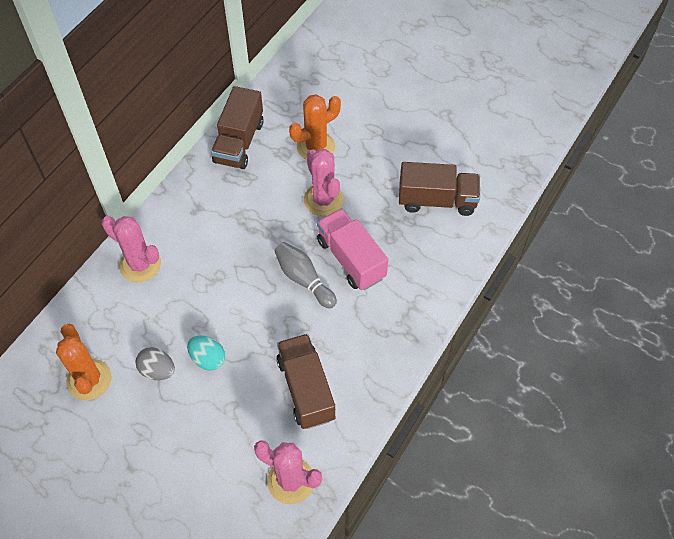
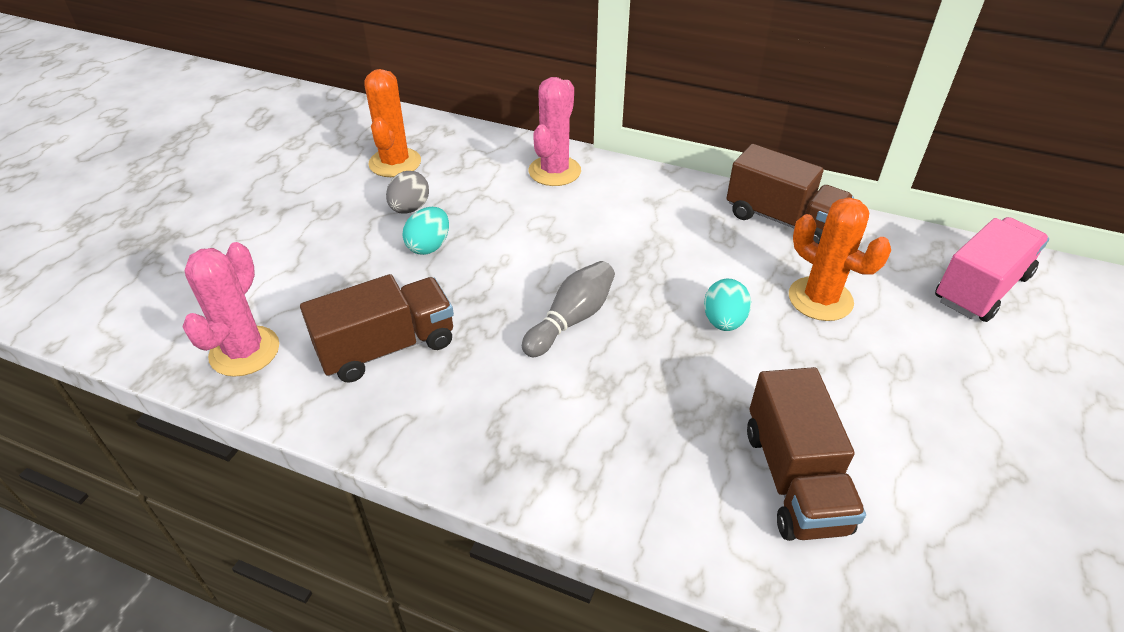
camera: 80 degrees right, 15 degrees down
(89, 380) = (395, 163): orange cactus -> orange cactus turned 60 degrees counterclockwise
(239, 142) = (782, 220): brown truck -> brown truck turned 150 degrees counterclockwise
(323, 200) = (723, 321): pink cactus -> turquoise egg
(351, 259) = (624, 369): pink truck -> pink truck (981, 288)

